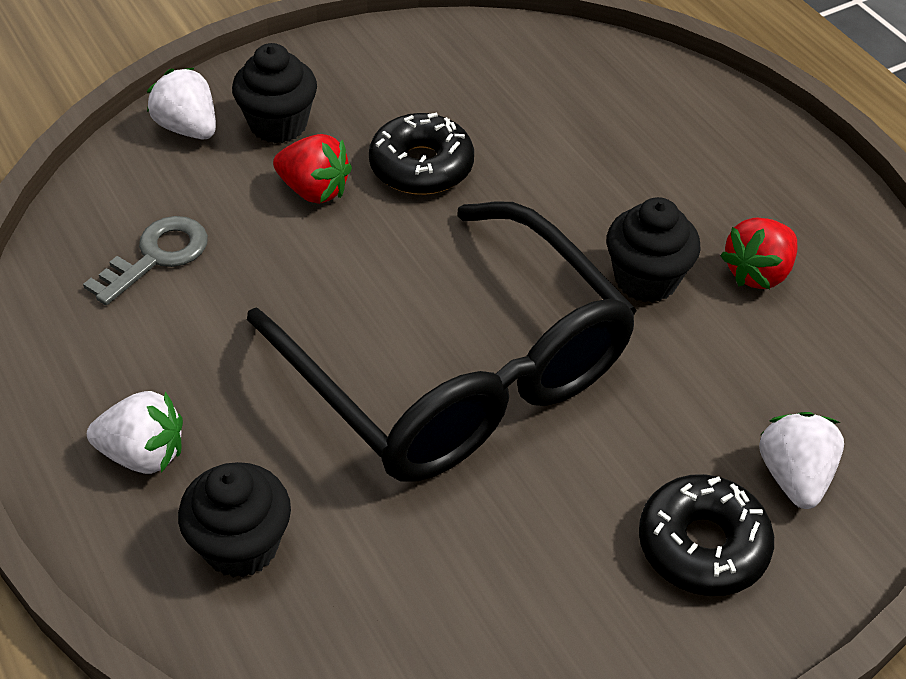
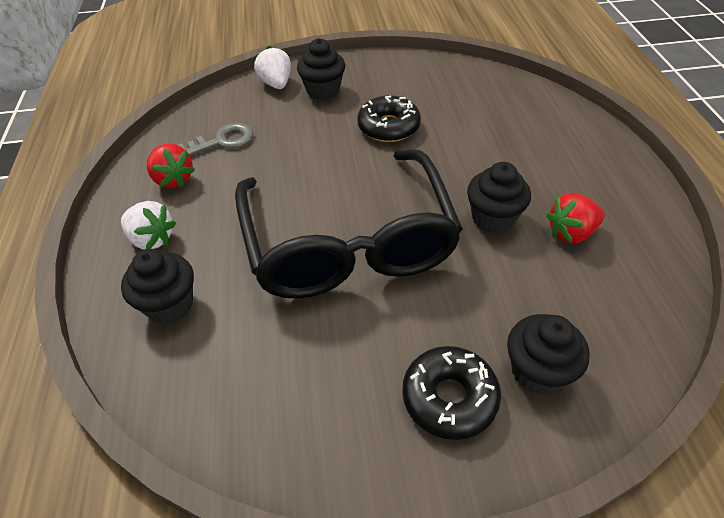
camera: 25 degrees right, 0 degrees up
(314, 190) = (323, 126): red strawberry -> red strawberry (173, 179)
(794, 476) = (537, 371): white strawberry -> black cupcake

